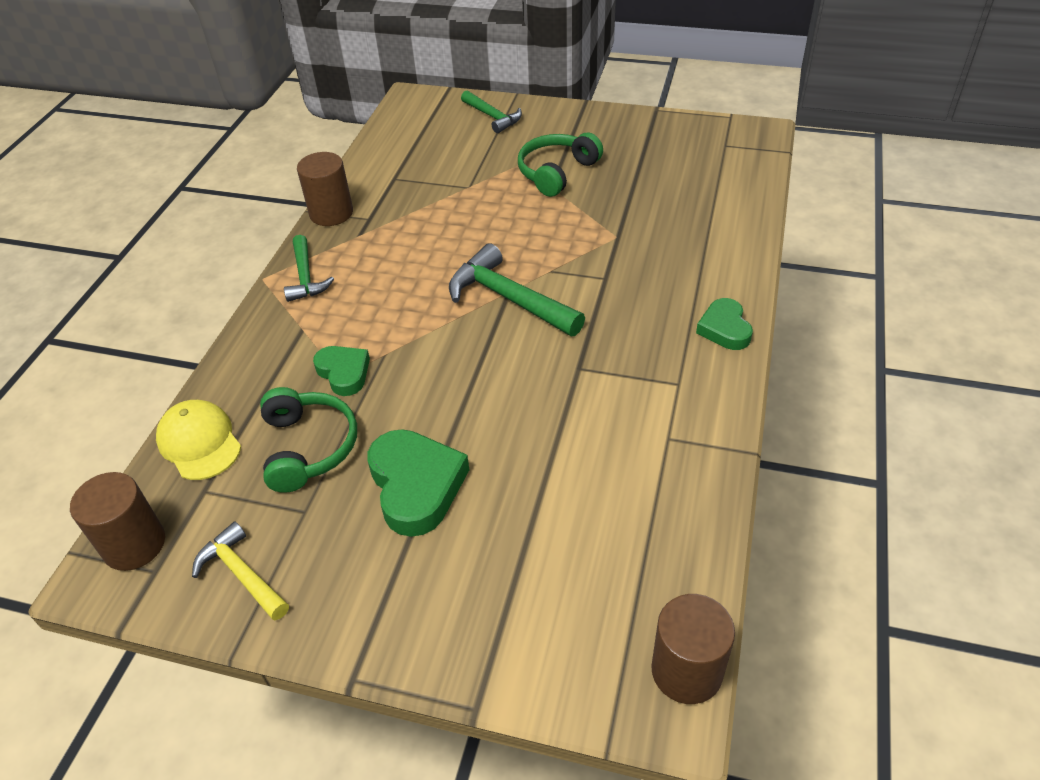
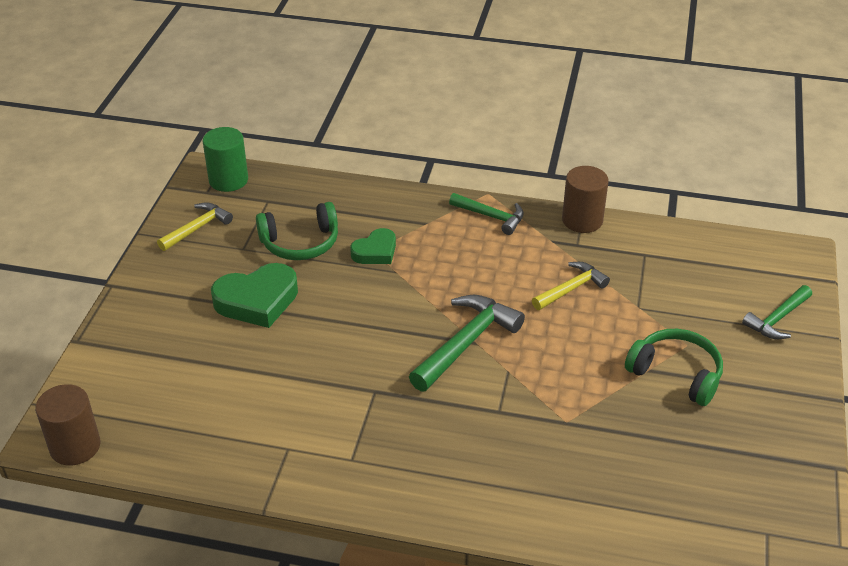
camera: 85 degrees right, 5 degrees down
(134, 544) = (228, 180): brown cylinder -> green cylinder
(199, 442) = (311, 191): yellow cap -> none
(305, 277) = (491, 216): green hammer -> green hammer turned 135 degrees counterclockwise
(436, 225) = (571, 289): none -> yellow hammer
(724, 329) = (424, 500): green heart -> none

